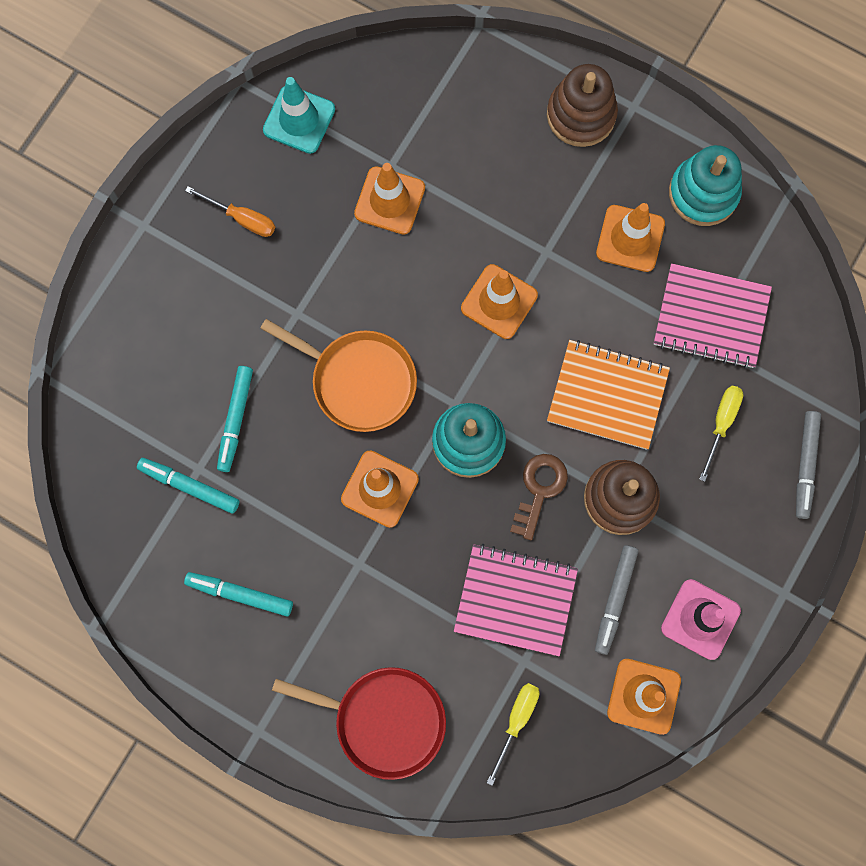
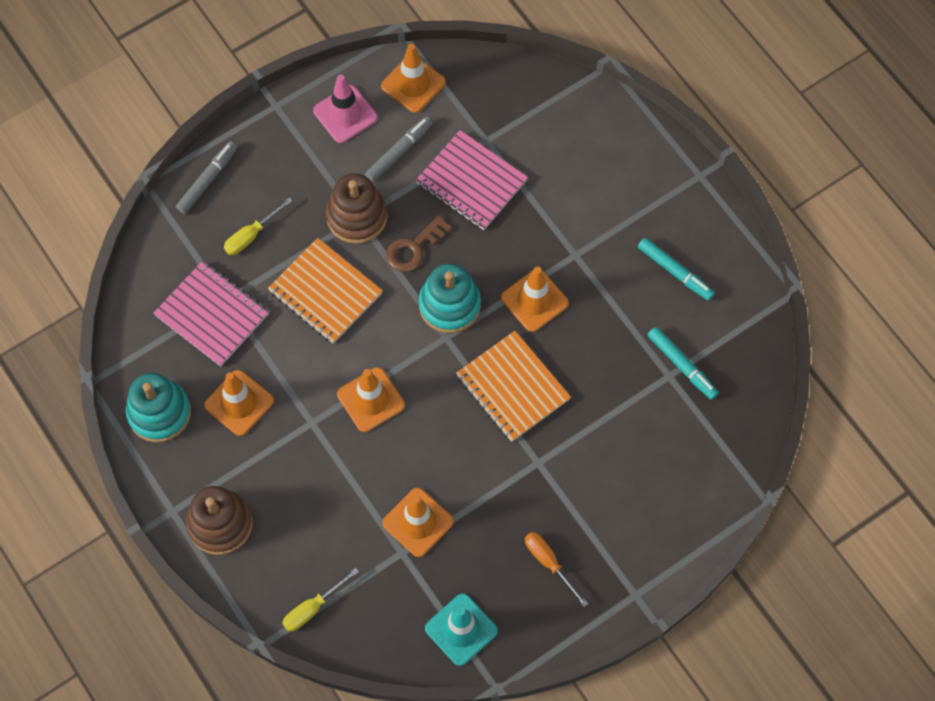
camera: 155 degrees left, 10 degrees down
(236, 420) = (624, 400): turquoise marker -> none
(359, 380) = (512, 387): orange pan -> orange notebook
(384, 720) = (605, 145): red pan -> none
(516, 721) = (511, 106): yellow screwdriver -> yellow screwdriver (312, 608)

